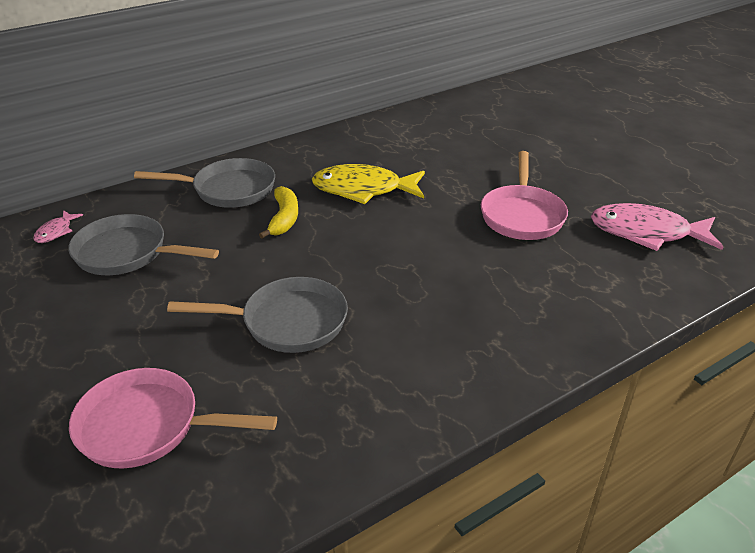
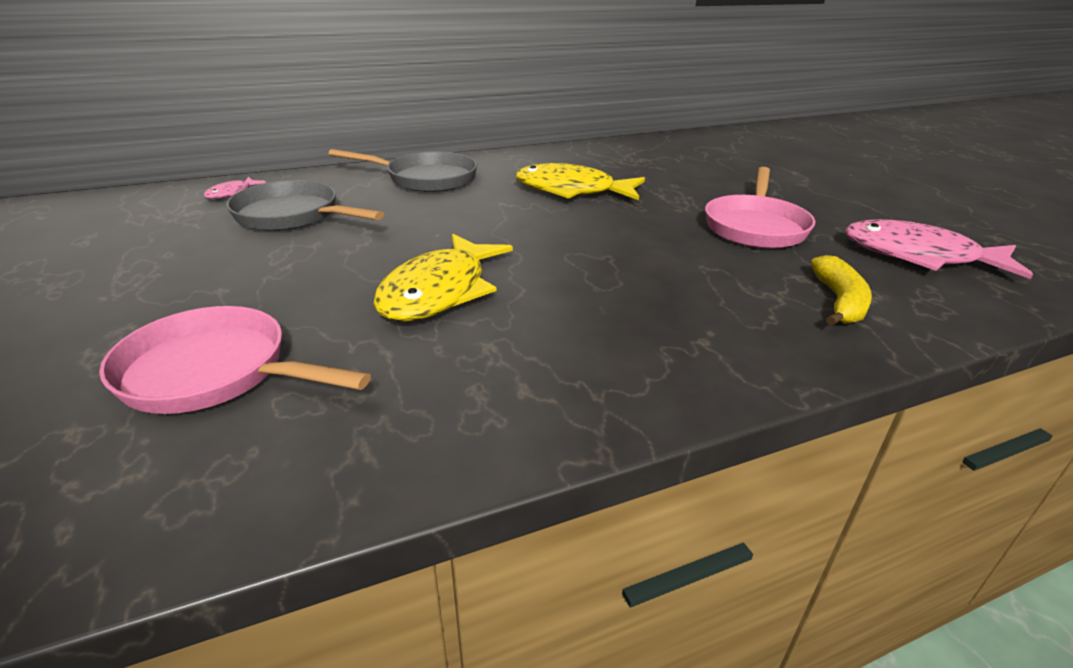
camera: 10 degrees right, 5 degrees down
(284, 218) = (475, 205): yellow banana -> yellow banana (839, 302)
(287, 322) = (439, 291): grey pan -> yellow fish

